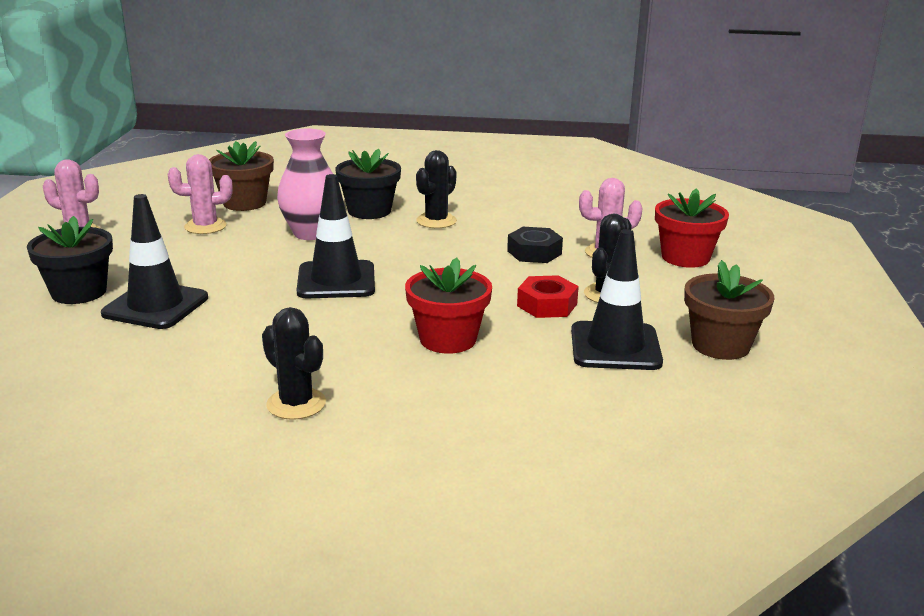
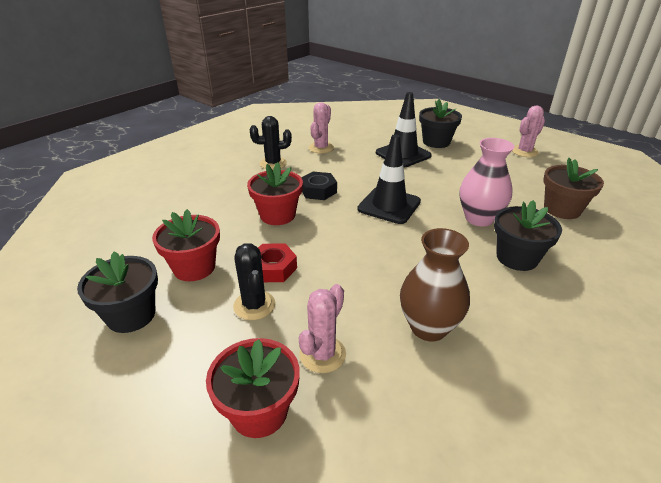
camera: 125 degrees right, 10 degrees up
(205, 226) = (515, 186): pink cactus -> pink cactus (321, 148)
(436, 221) = (472, 284): black cactus -> none
(516, 226) = (428, 327): none -> brown vase
(534, 252) = (362, 308): black nut -> black nut (318, 190)
(615, 347) = (194, 267): black traffic cone -> red flower pot
(720, 345) = (131, 315): brown flower pot -> black flower pot

